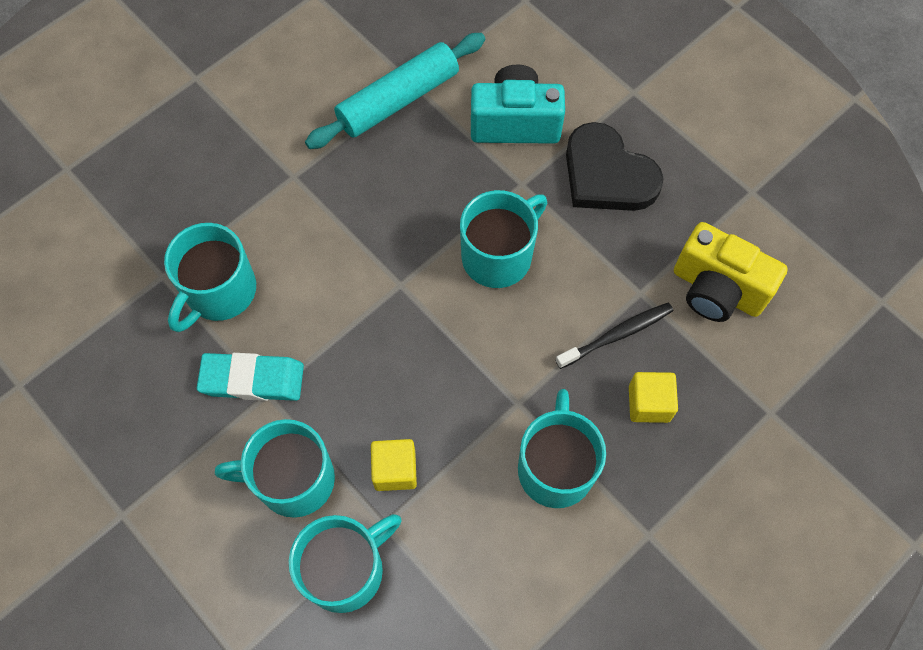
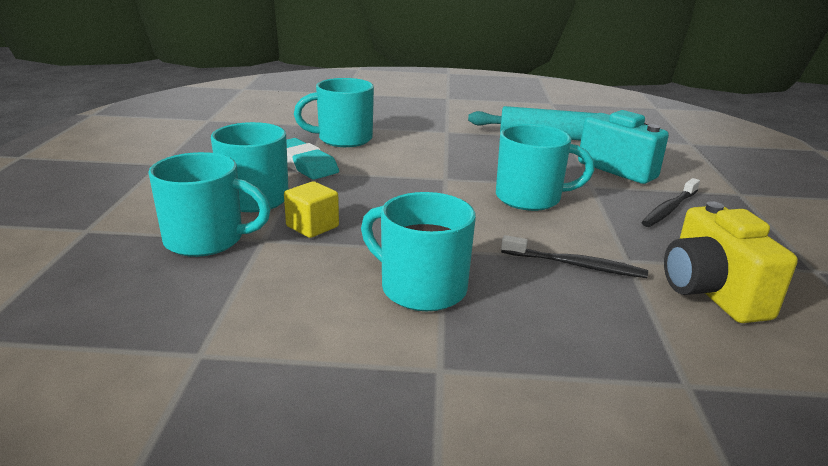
camera: 45 degrees right, 40 degrees down
(555, 467) = (421, 288): turquoise mug -> turquoise mug turned 105 degrees counterclockwise
(607, 174) = (669, 209): black heart -> black toothbrush
(649, 403) = (554, 307): yellow cube -> none

